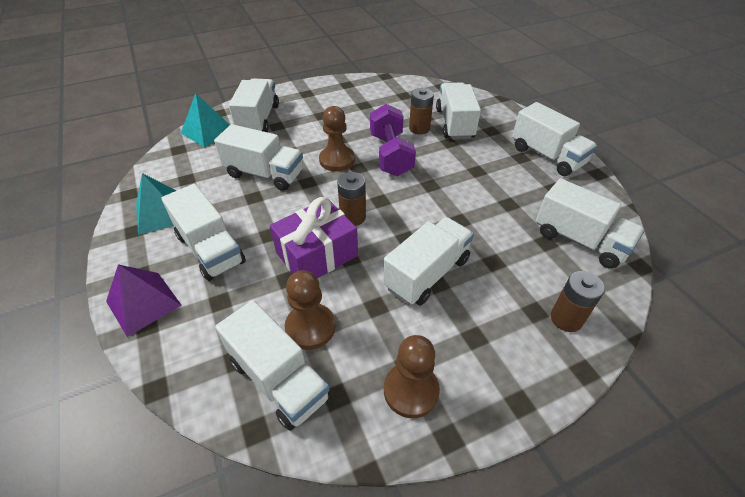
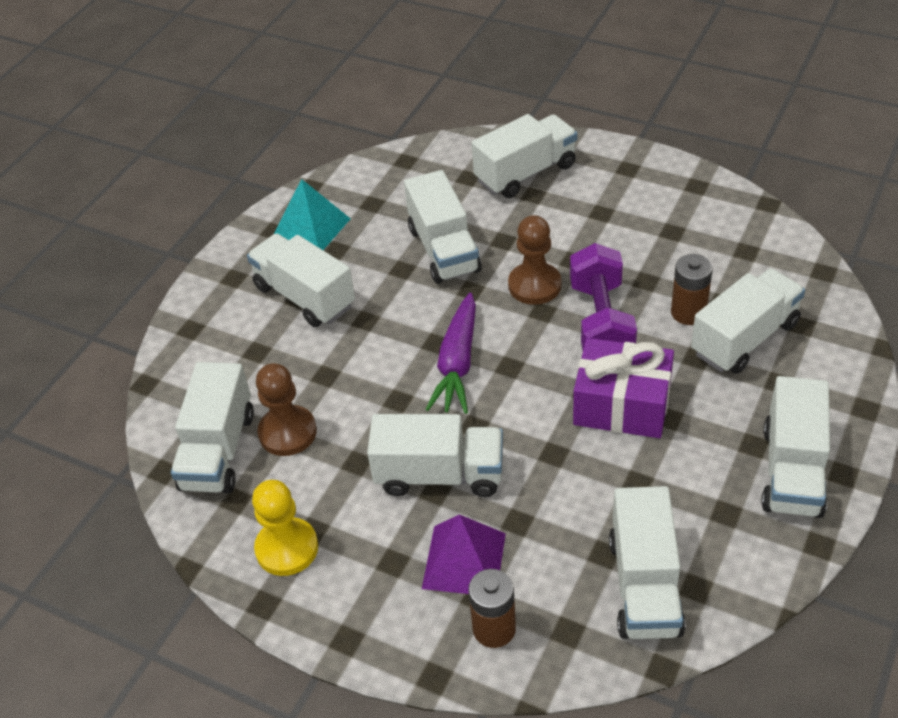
camera: 55 degrees right, 0 degrees up
(143, 303) = (209, 307): purple pyramid -> purple pyramid (464, 560)
(208, 131) = (458, 155): turquoise pyramid -> none
(210, 249) = (305, 296): white truck -> white truck turned 120 degrees clockwise
(317, 254) = (376, 373): purple gift -> purple gift (622, 405)
(352, 217) = (457, 363): brown battery -> purple carrot
(391, 154) = (601, 322): purple dumbbell -> purple dumbbell turned 45 degrees counterclockwise
(411, 391) = (287, 548): brown pawn -> yellow pawn

